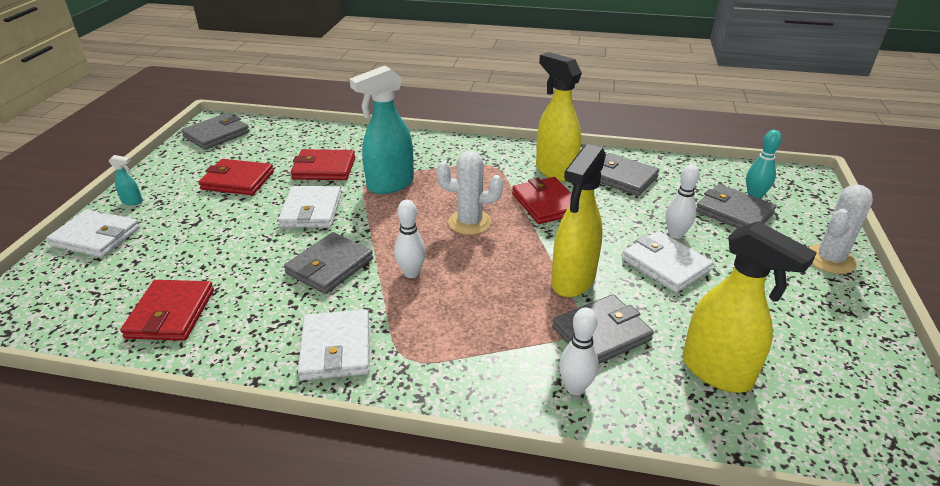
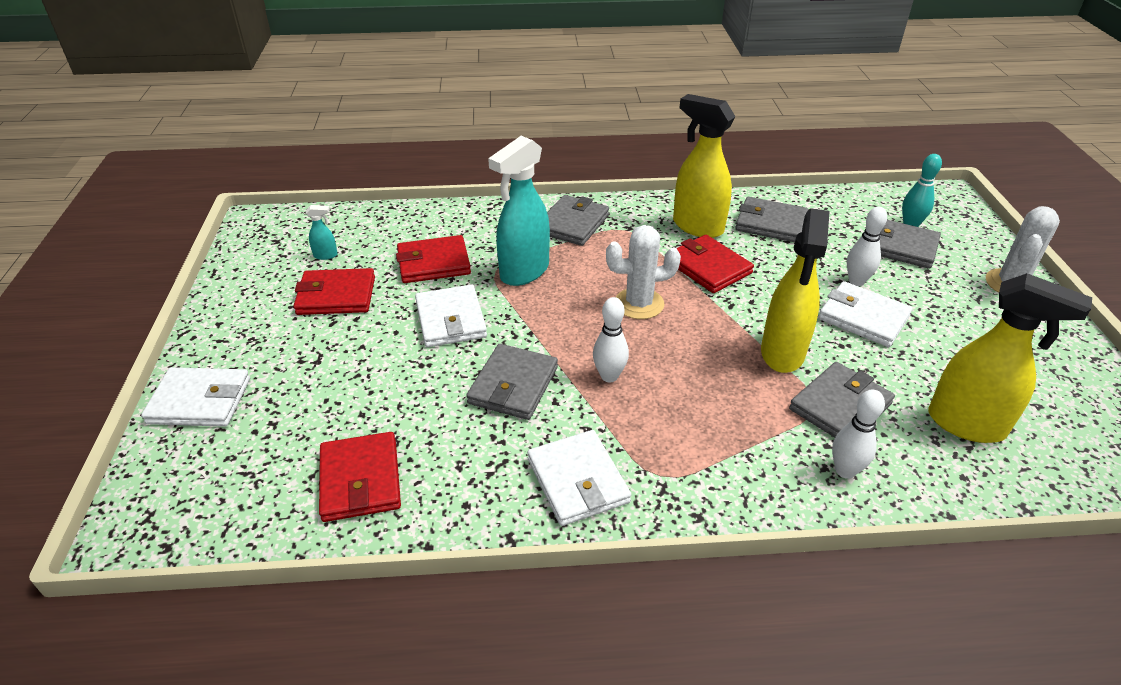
camera: 15 degrees left, 5 degrees up
(132, 202) = (217, 346): turquoise spray bottle -> turquoise spray bottle (326, 255)
(216, 134) = (270, 238): grey wallet -> grey wallet (572, 224)

